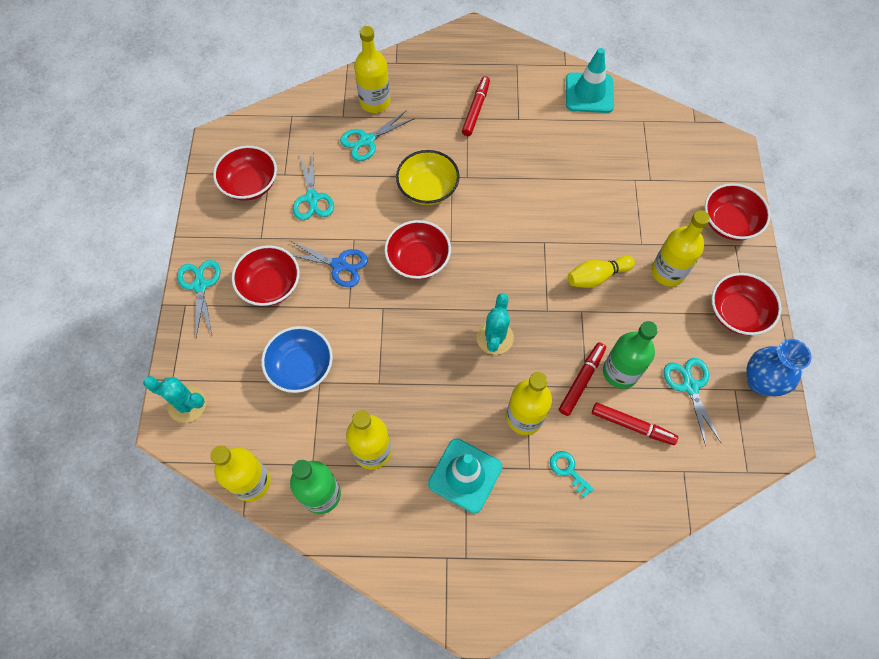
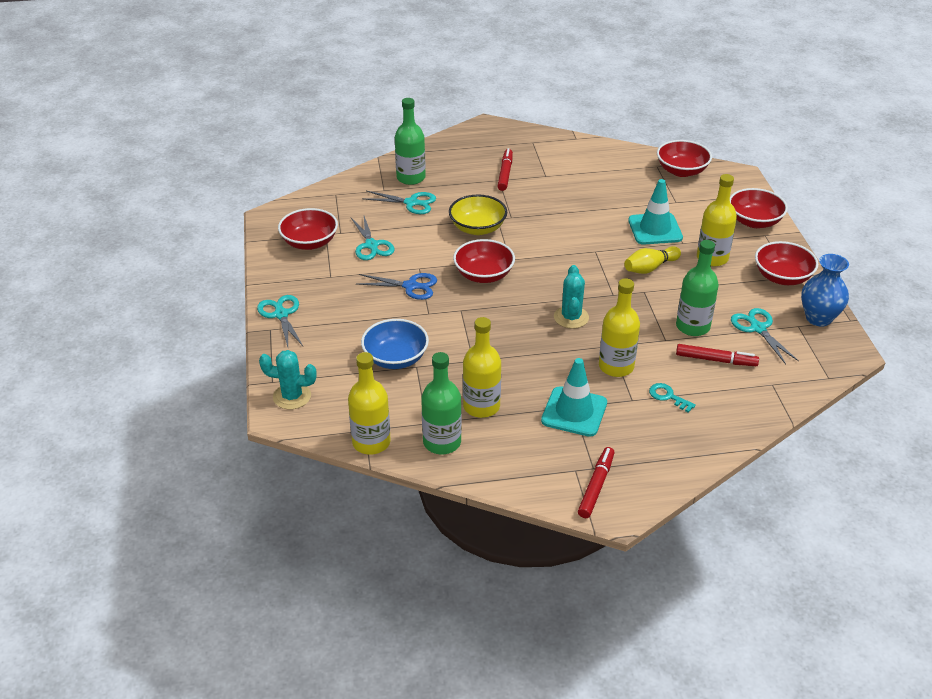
camera: 10 degrees left, 25 degrees down
(270, 285) = (349, 307): red bowl -> red bowl (681, 171)
(367, 140) = (411, 203): turquoise scissors -> turquoise scissors turned 120 degrees counterclockwise
(375, 102) = (411, 178): yellow bottle -> green bottle
(581, 380) = (659, 336): red marker -> red marker (596, 486)
(589, 93) = (603, 153): turquoise traffic cone -> turquoise traffic cone (655, 229)

